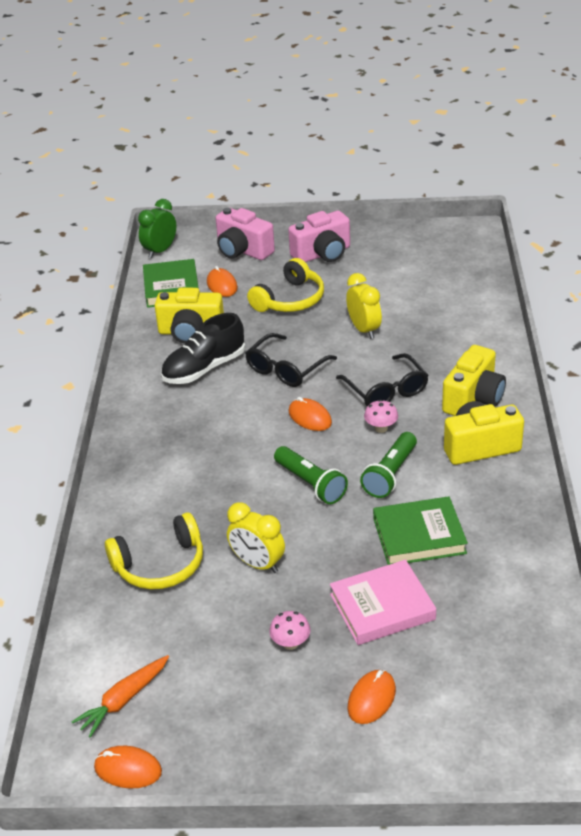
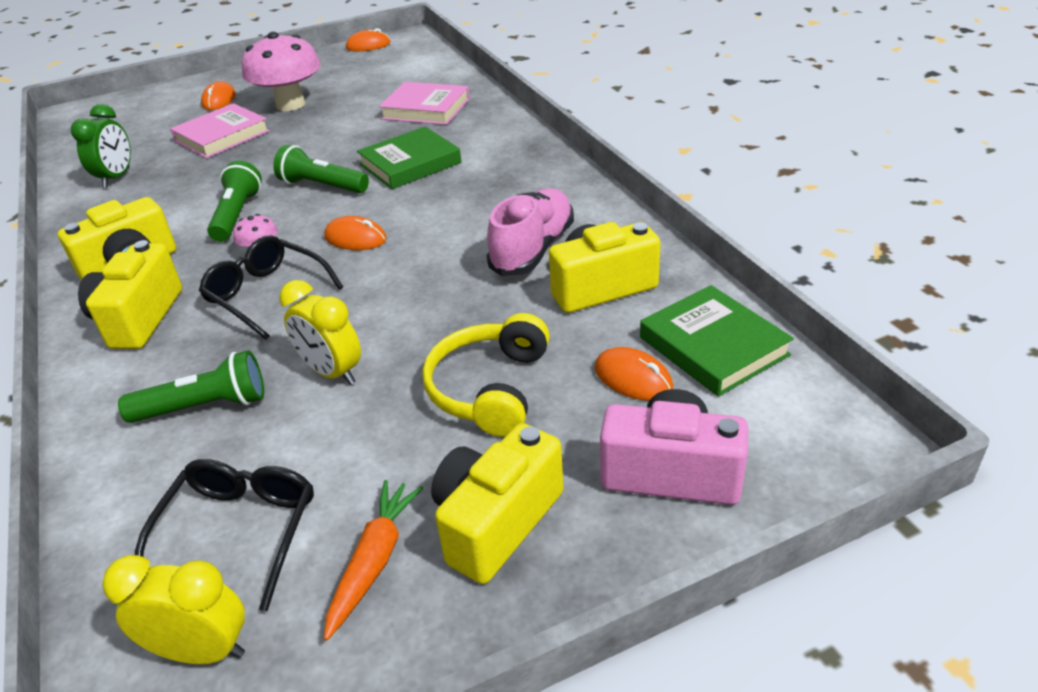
camera: 155 degrees right, 0 degrees up
(124, 700) = (394, 60): orange carrot -> orange carrot (374, 561)
(160, 251) = (829, 414): green clock -> green clock (116, 177)
(160, 565) = (426, 109): yellow headphones -> pink book
(204, 369) = (533, 249): black shoe -> pink shoe
(258, 564) = (342, 130): yellow clock -> yellow clock (202, 651)
(286, 369) = (421, 280): black glasses -> black glasses (239, 532)
(290, 643) = (290, 104): pink mushroom -> pink mushroom, size x2.34
(322, 254) = (496, 522): pink camera -> yellow camera
(419, 536) = (197, 181): green book -> green book (410, 164)
(437, 332) = (204, 407): none -> green flashlight

